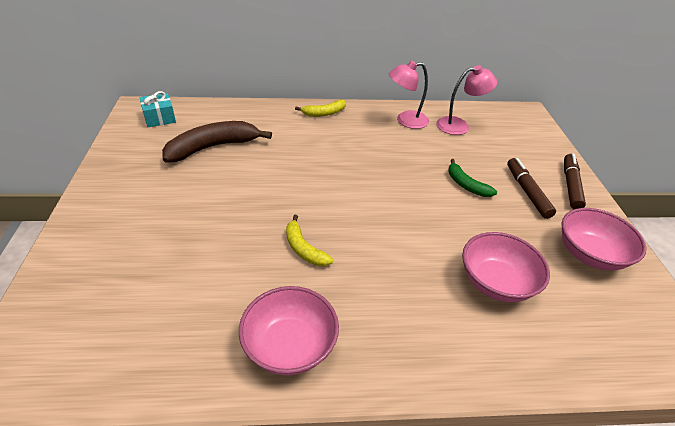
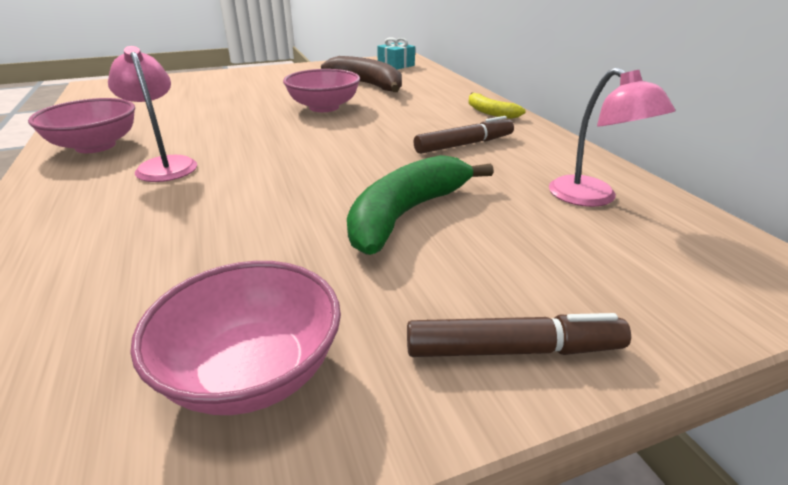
camera: 75 degrees right, 10 degrees down
(304, 248) = (226, 135): yellow banana -> none
(405, 121) = (542, 156): pink lamp -> pink lamp (164, 165)
(466, 185) = (406, 214): green banana -> green banana, size x1.80
(496, 282) = (169, 250): pink bowl -> pink bowl (324, 107)
(527, 192) = (434, 280): brown marker -> brown marker (464, 145)

